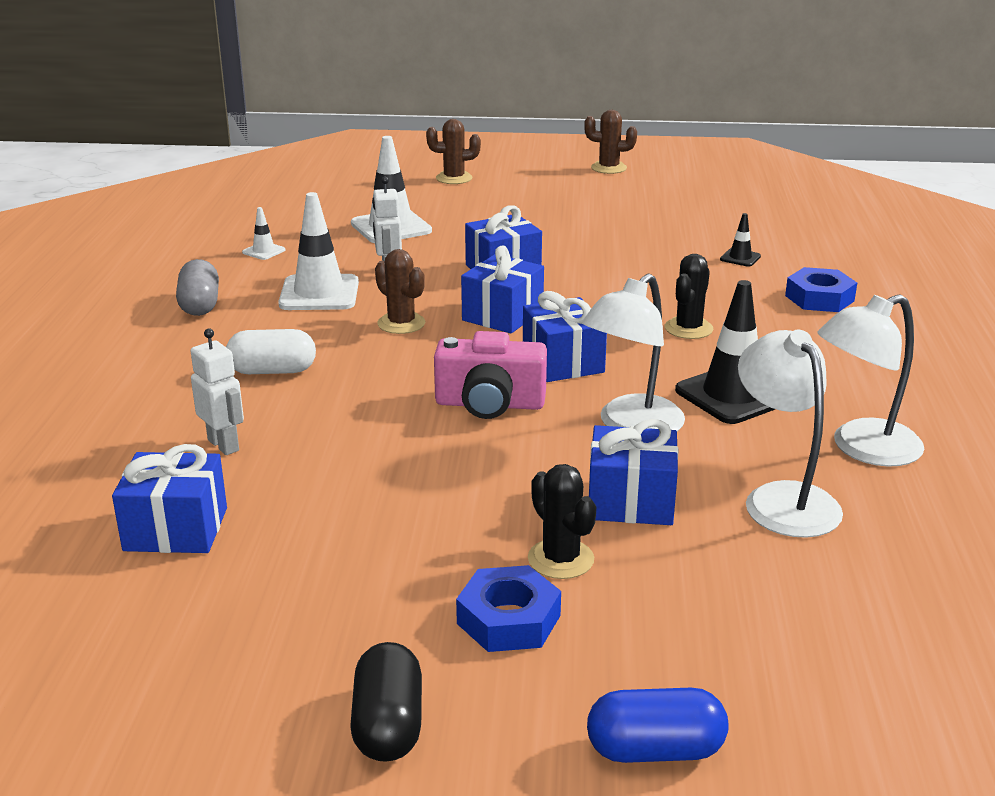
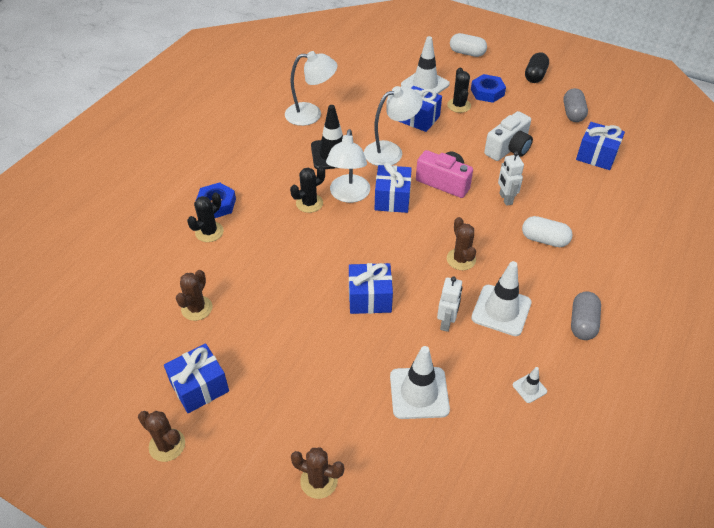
camera: 155 degrees left, 20 degrees up
(224, 445) = (574, 194): white robot -> white robot (505, 199)
(245, 624) = (573, 113): none -> grey capsule
(389, 492) = (508, 148): none -> white camera
(502, 315) = (399, 248): blue gift -> blue gift (199, 387)
(655, 750) = (467, 53): blue capsule -> white capsule
(689, 591) = (425, 85): none -> white traffic cone
(699, 225) = (197, 308): none -> brown cactus
(740, 258) = (214, 258): black traffic cone -> none
(782, 498) = (363, 104): white lamp -> white lamp (348, 195)
(784, 274) = (209, 232): none -> black cactus

